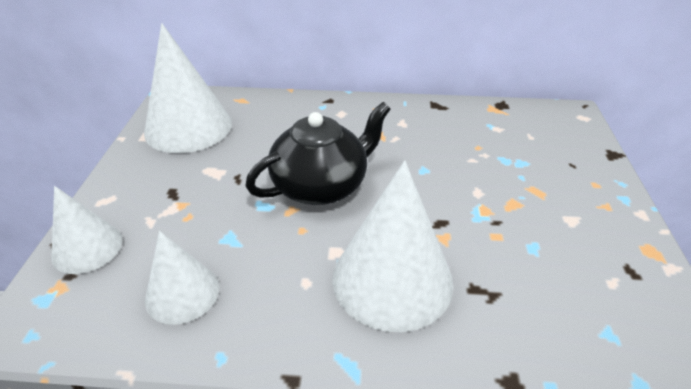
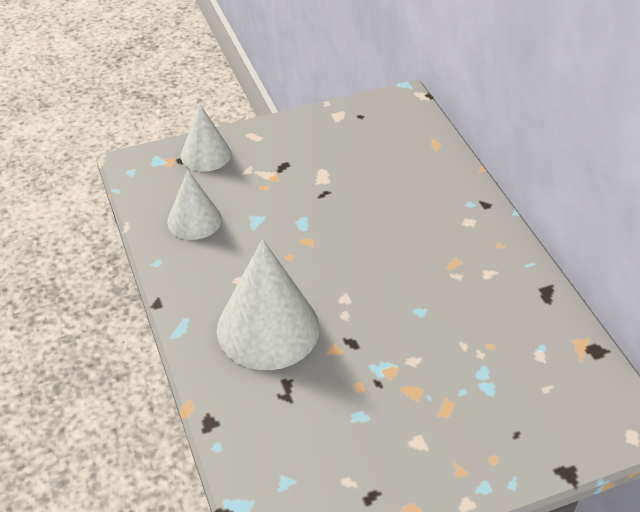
camera: 65 degrees right, 5 degrees up
(188, 127) = (368, 132): white cone -> none
(321, 185) = (348, 248): black teapot -> none

